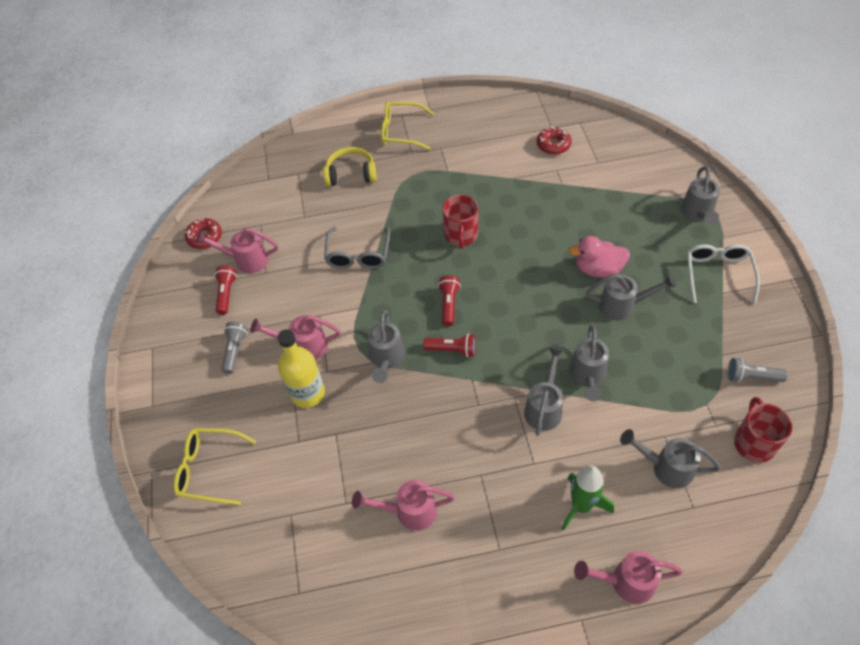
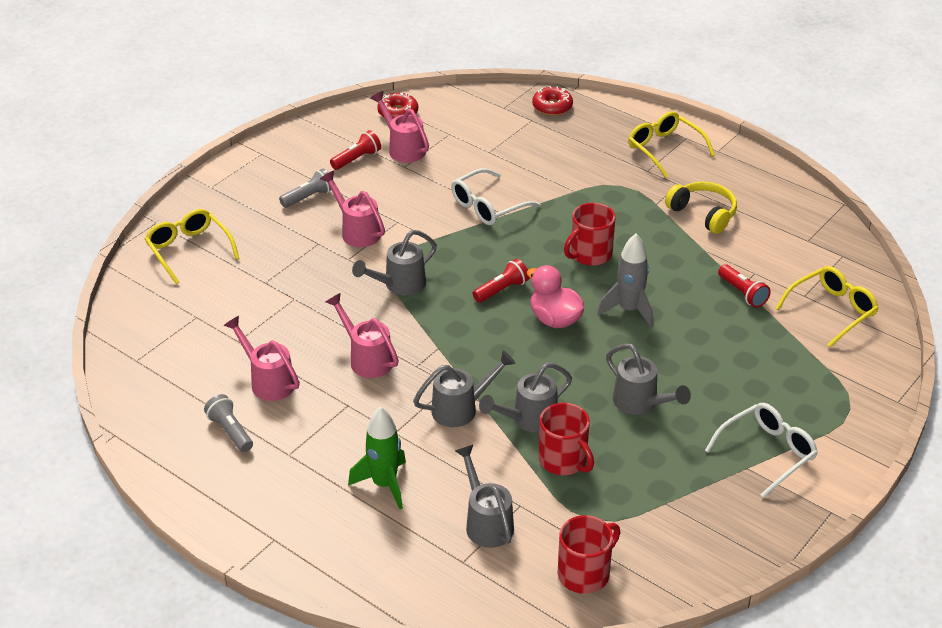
camera: 45 degrees right, 15 degrees down
(307, 393) = (314, 260): yellow bottle -> none
(351, 174) = (572, 150): yellow headphones -> yellow headphones (703, 214)
(358, 255) = (488, 206): grey glasses -> white glasses
(452, 350) = (455, 319): red flashlight -> red flashlight (742, 293)
(532, 252) = (629, 310): none -> grey rocket
(553, 145) = (785, 253): red donut -> red donut (552, 106)
(598, 269) = (664, 364): pink duck -> pink duck (554, 319)
(622, 160) = (832, 311): none -> yellow glasses
(626, 582) = (338, 551): pink watering can -> pink watering can (366, 358)
(642, 382) = (564, 460): none -> red mug
(697, 213) = (832, 400): grey watering can -> none
(751, 377) = (663, 537): grey flashlight -> grey flashlight (230, 431)

